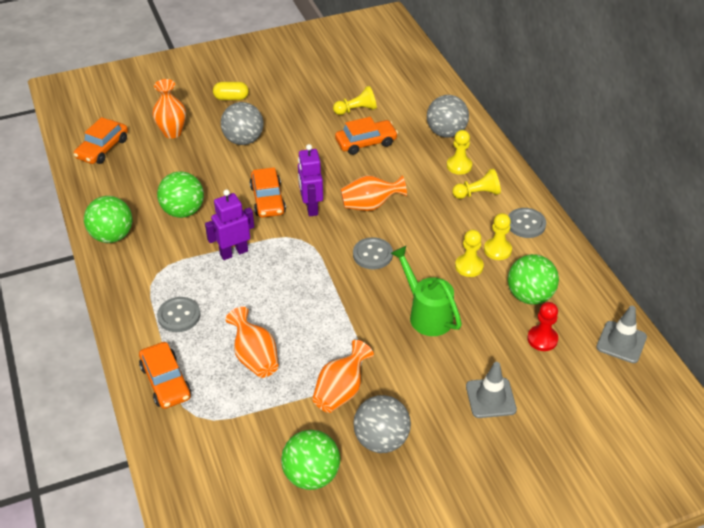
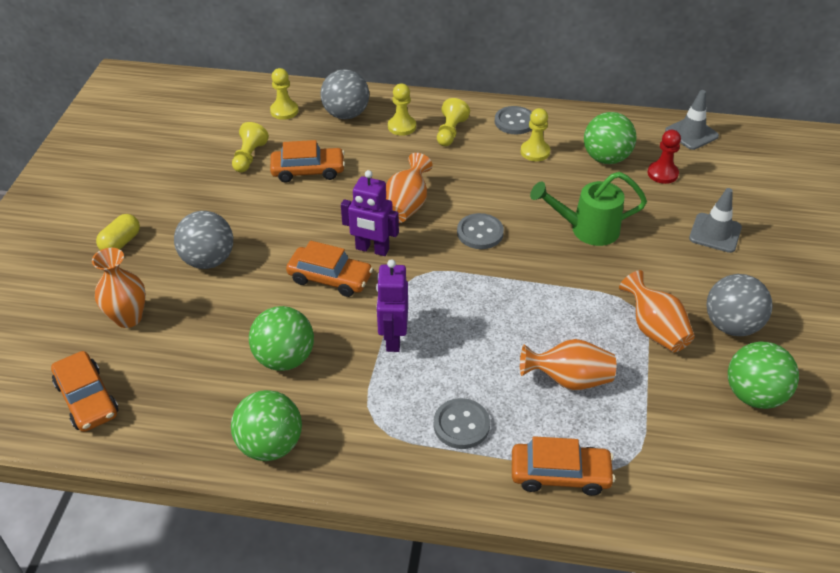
camera: 60 degrees left, 0 degrees up
(366, 142) = (308, 171): orange car -> orange car turned 75 degrees clockwise
(469, 266) = (543, 177): yellow pawn -> yellow pawn (284, 111)

